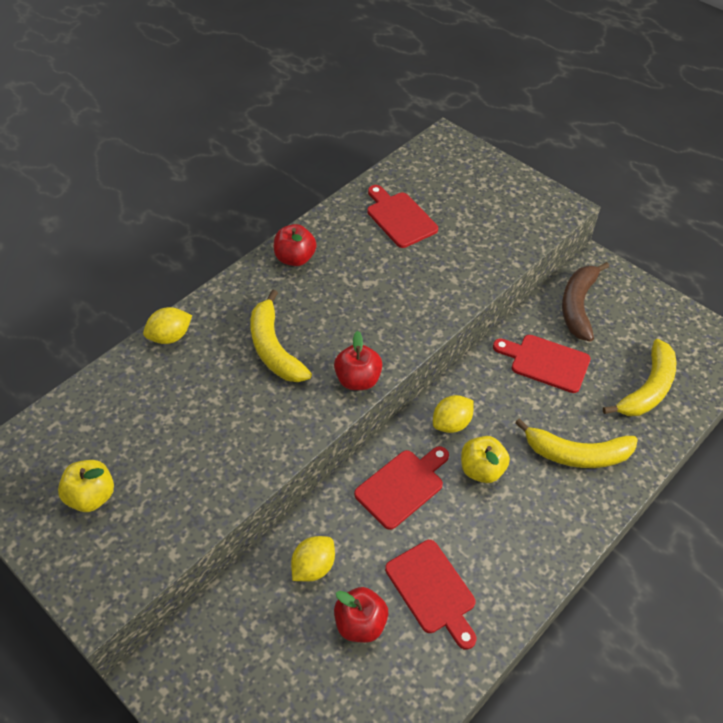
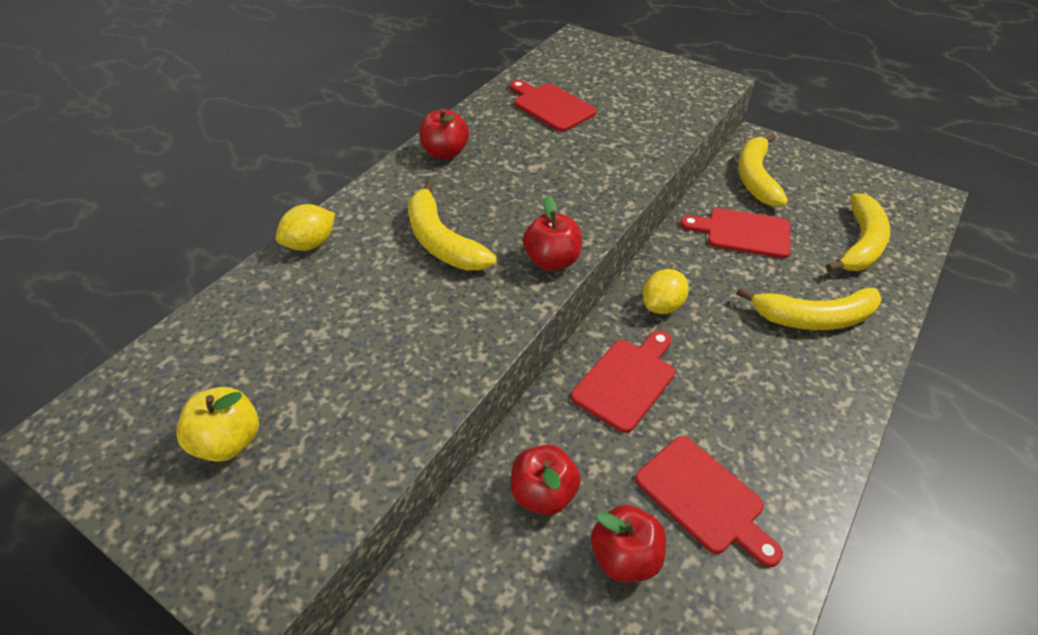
camera: 10 degrees left, 5 degrees down
(313, 566) = (543, 493): yellow lemon -> red apple
(482, 469) = (714, 349): yellow apple -> none
(578, 306) = (755, 178): brown banana -> yellow banana

